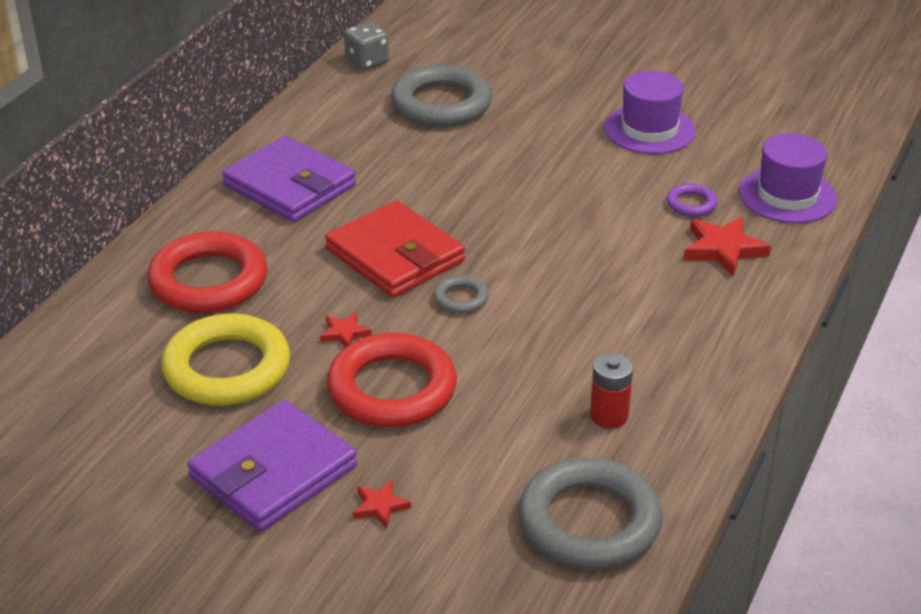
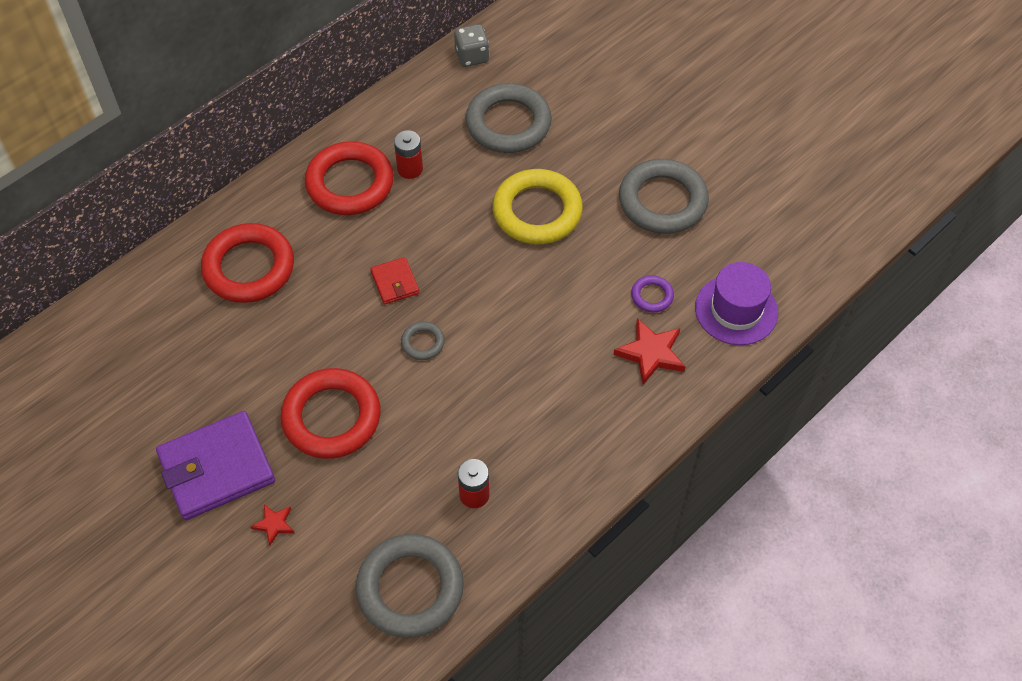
camera: 20 degrees right, 20 degrees up
(227, 368) = (226, 360): yellow ring -> yellow ring (537, 211)
(290, 185) = (350, 183): purple wallet -> red ring
(344, 333) = (322, 351): red star -> none
(353, 160) = (410, 169): none -> red battery
(395, 255) = (395, 282): red wallet -> red wallet, size x0.50
(649, 130) = (662, 201): purple hat -> grey ring

